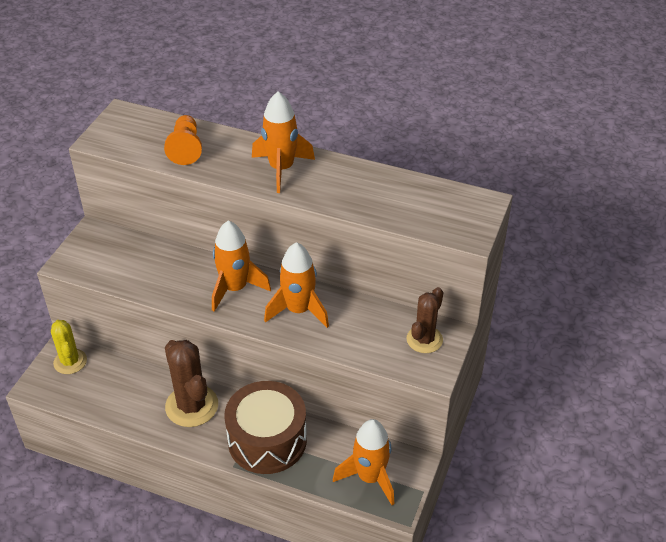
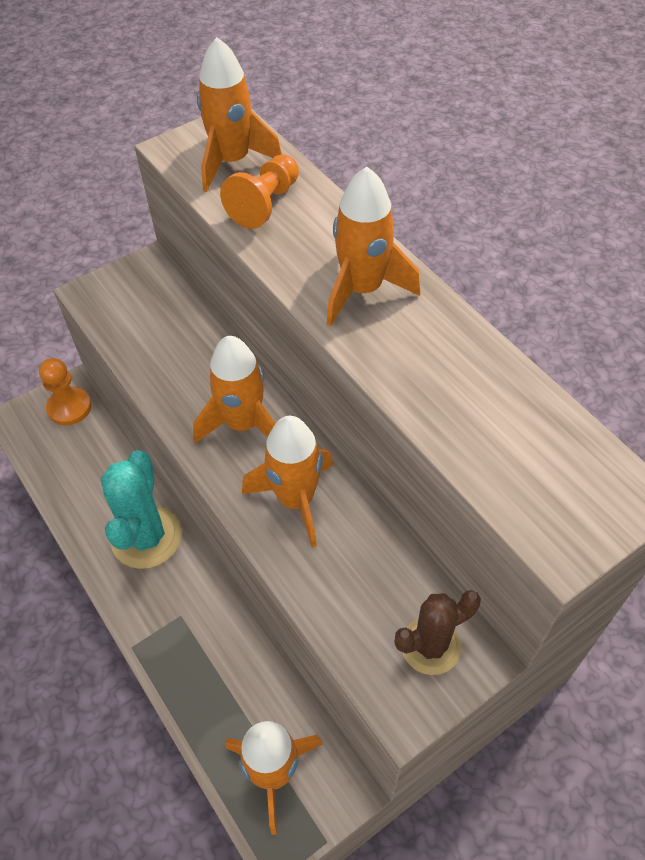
camera: 35 degrees right, 10 degrees up
(70, 361) = (69, 407): yellow cactus -> orange pawn
(144, 134) = (232, 162): none -> orange rocket
(192, 406) = (146, 537): brown cactus -> turquoise cactus
(267, 440) = (193, 636): brown drum -> none

